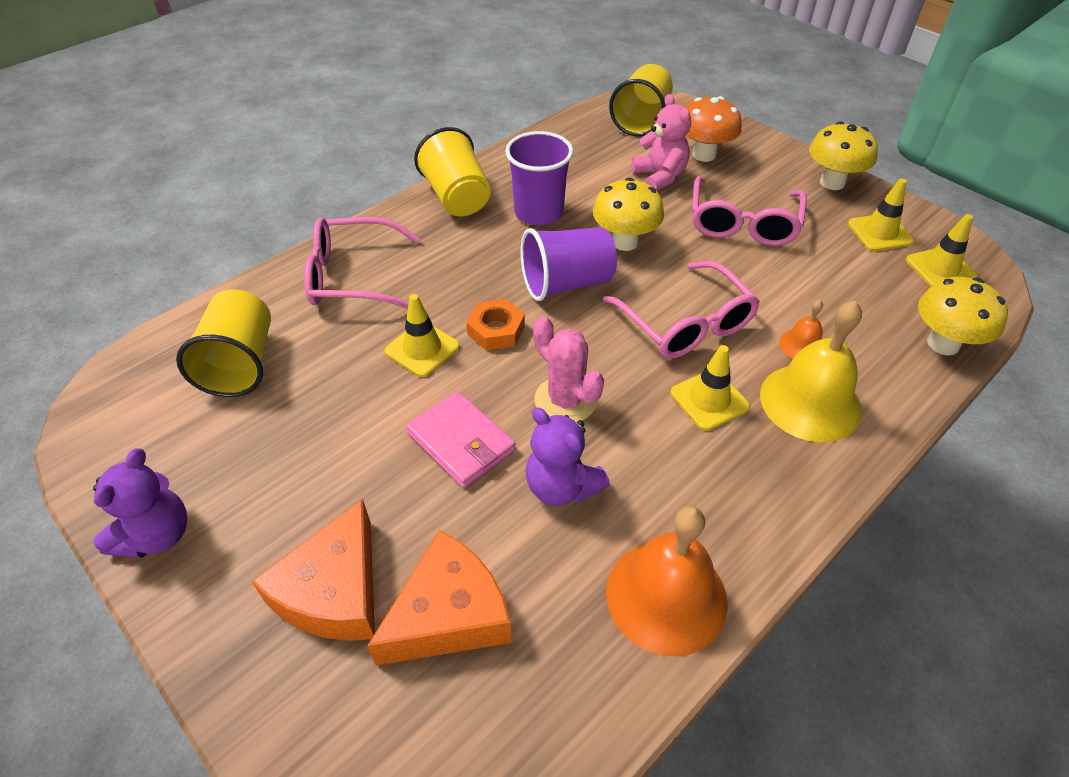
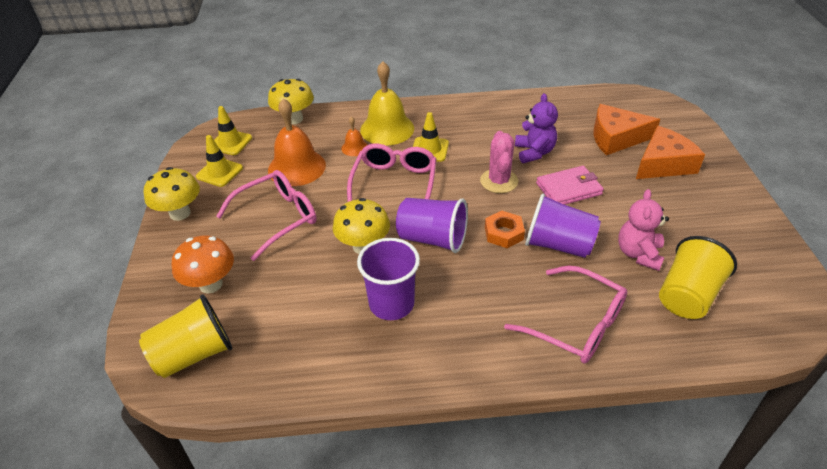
camera: 140 degrees left, 5 degrees down
(157, 535) = (752, 221): purple teddy bear -> none
(422, 349) = (558, 245): yellow traffic cone -> purple cup
(457, 197) = (439, 359): yellow cup -> none
(461, 442) = (569, 189): pink wallet -> pink wallet turned 75 degrees clockwise
(660, 177) = (269, 284): pink teddy bear -> pink teddy bear (638, 254)
(666, 596) = (525, 108): orange bell -> orange bell (296, 167)

